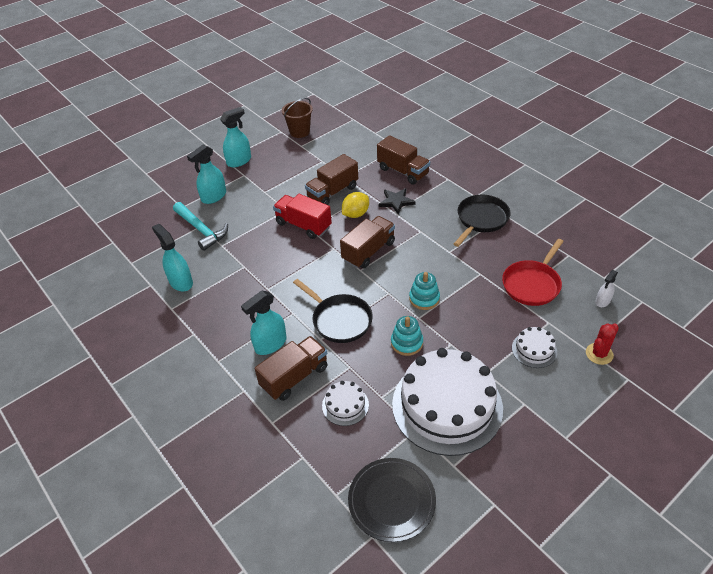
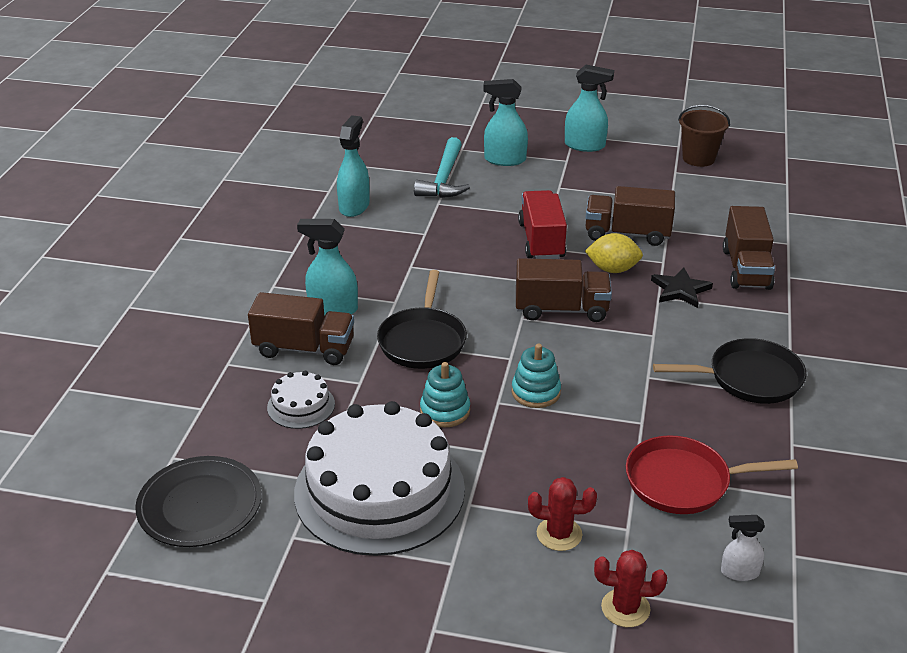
camera: 50 degrees right, 10 degrees down
(534, 349) = (559, 534): white cake -> red cactus

